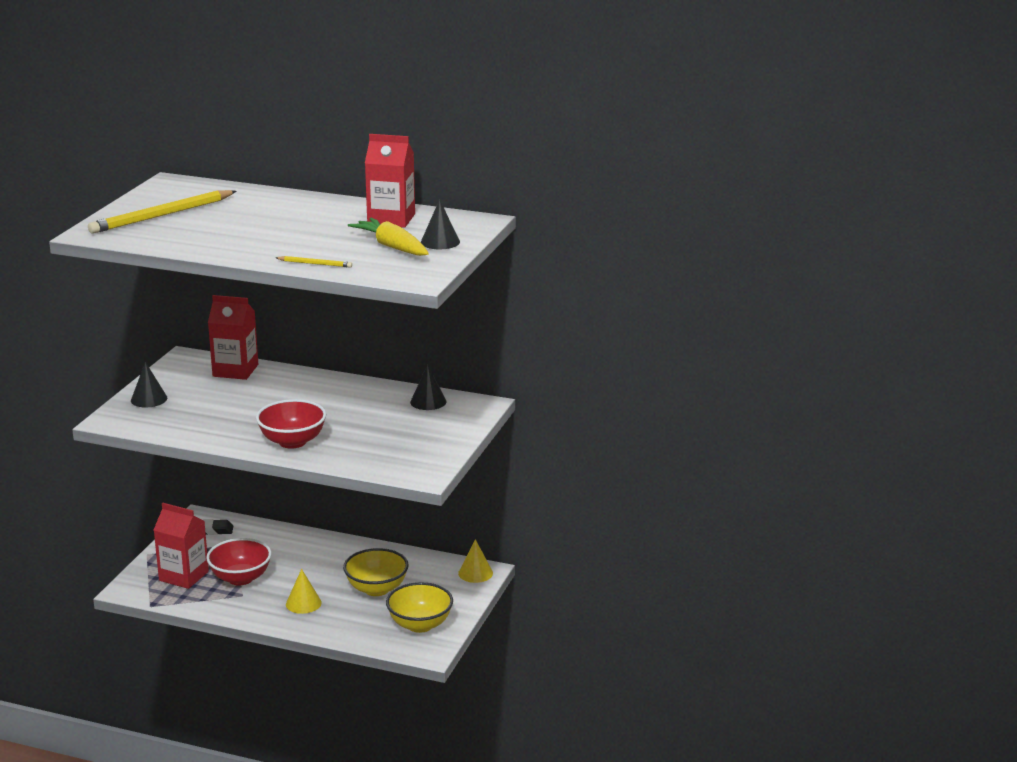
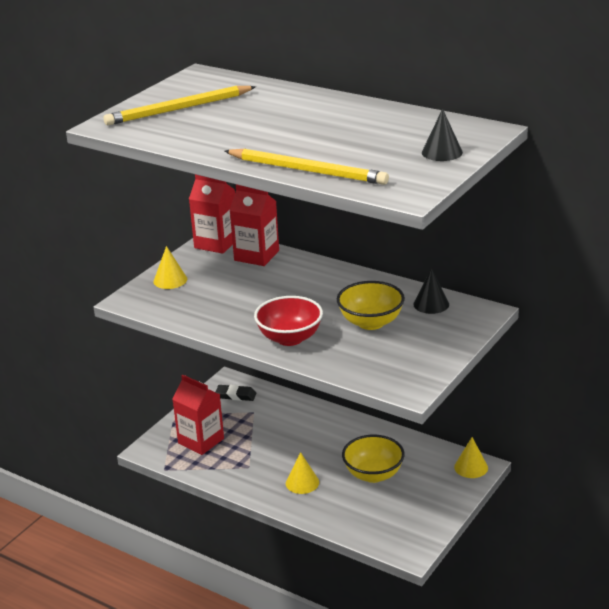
camera: 15 degrees right, 5 degrees up
(149, 399) = (170, 280): black cone -> yellow cone
(240, 578) = (251, 449): red bowl -> none
(315, 264) = (308, 171): yellow pencil -> yellow pencil, size x2.21
(391, 219) = (399, 124): red carton -> red carton (216, 243)
(391, 246) = (390, 155): yellow carrot -> none
(420, 625) = (407, 519): yellow bowl -> yellow bowl (371, 322)

